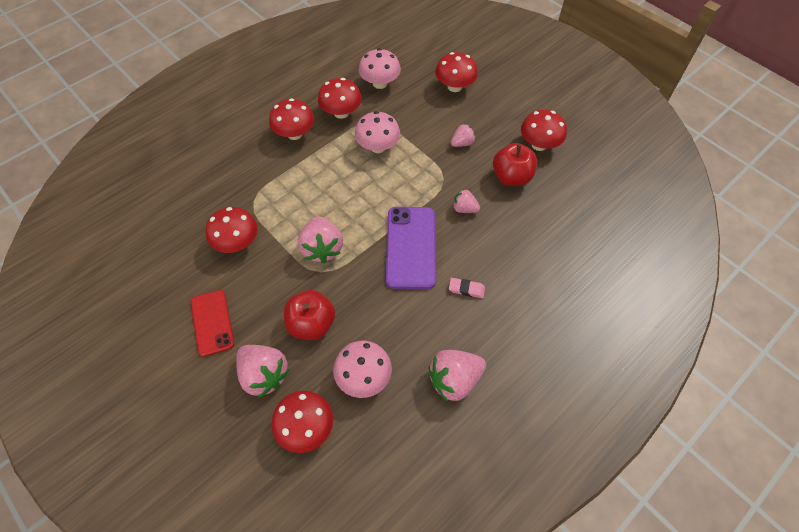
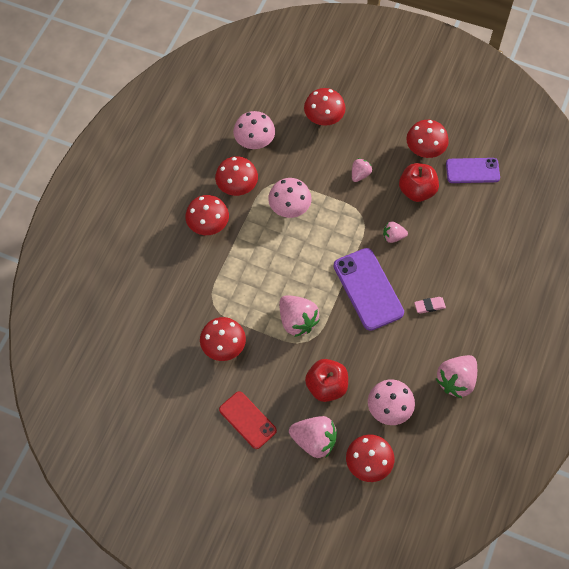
camera: 25 degrees left, 5 degrees up
(579, 180) = (472, 171): none -> purple phone

